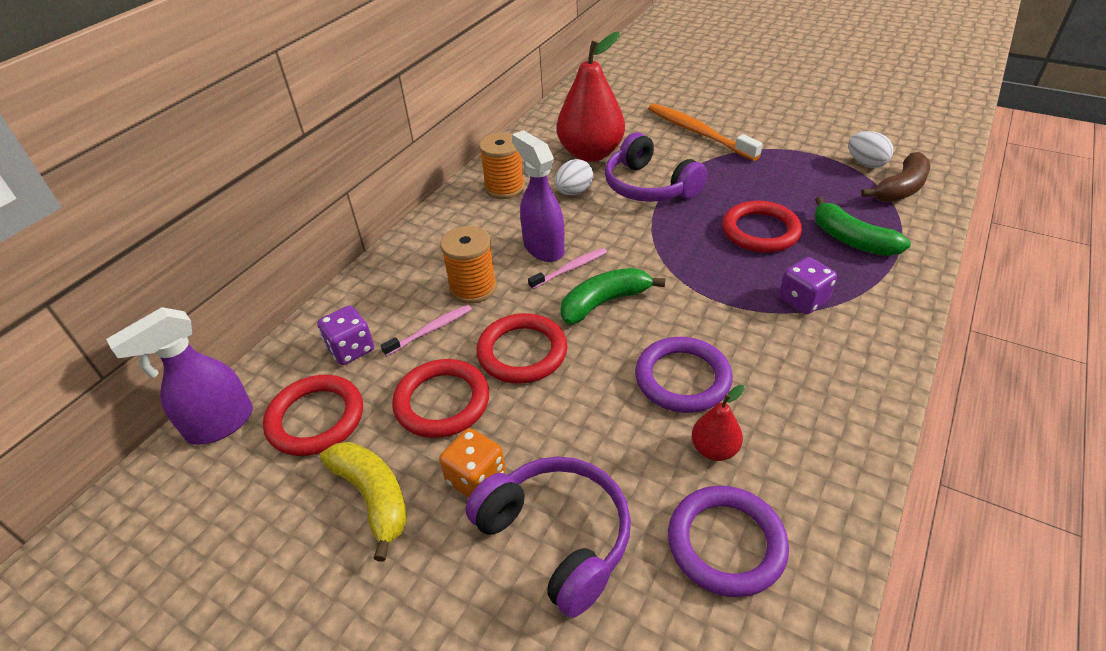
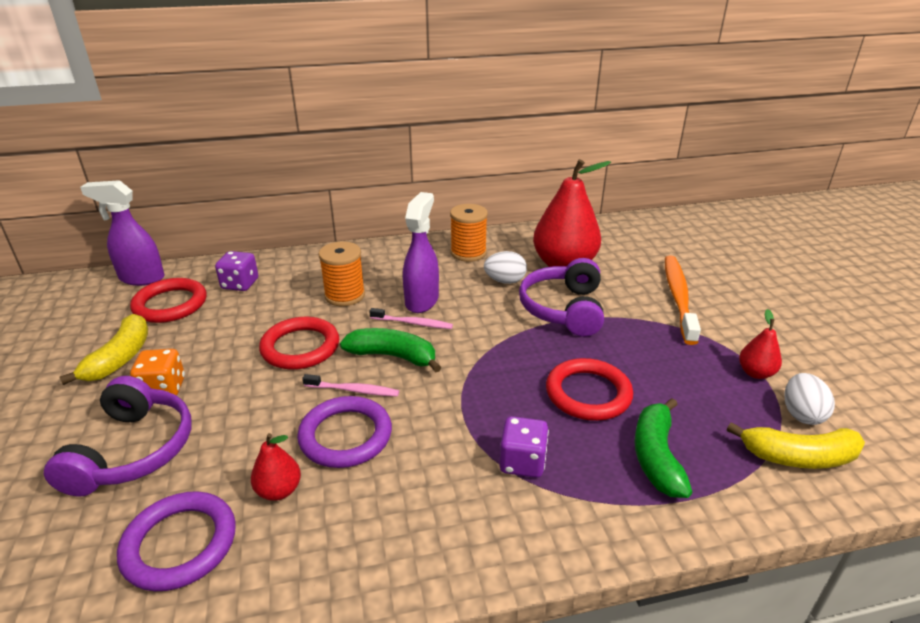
camera: 45 degrees right, 10 degrees down
(430, 330) = (285, 301): pink toothbrush -> pink toothbrush (353, 390)
(442, 402) = (222, 340): red ring -> none
(811, 155) = (755, 373): none -> red pear
(900, 188) = (798, 457): brown banana -> yellow banana

